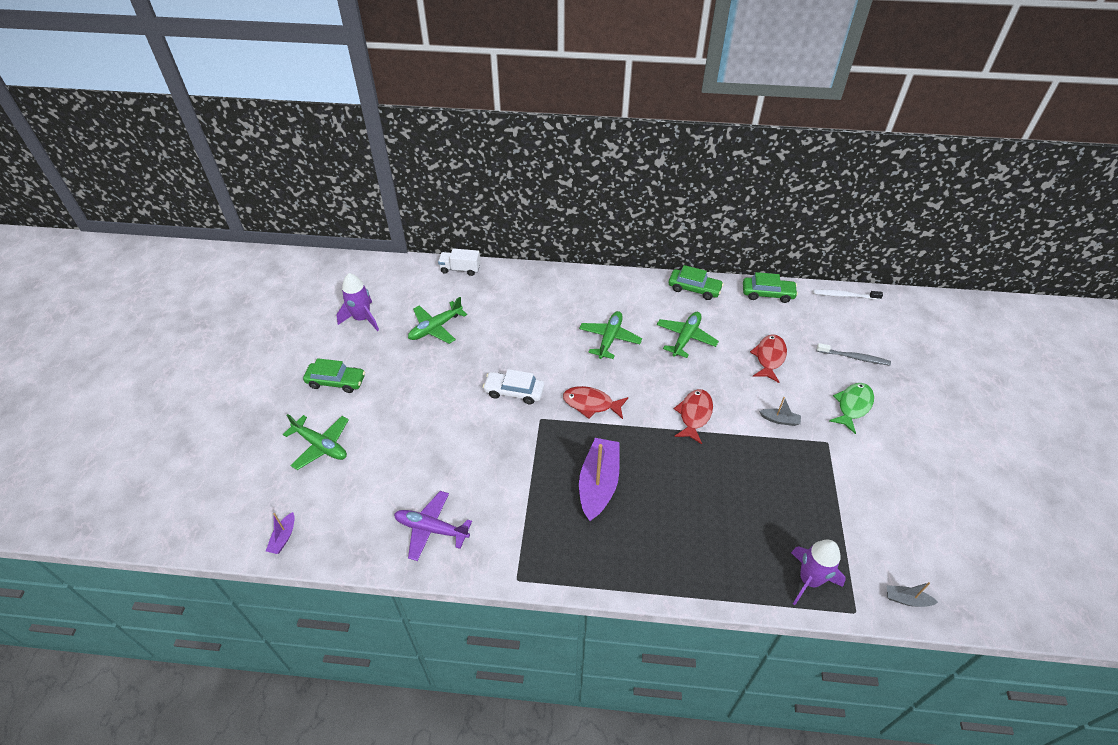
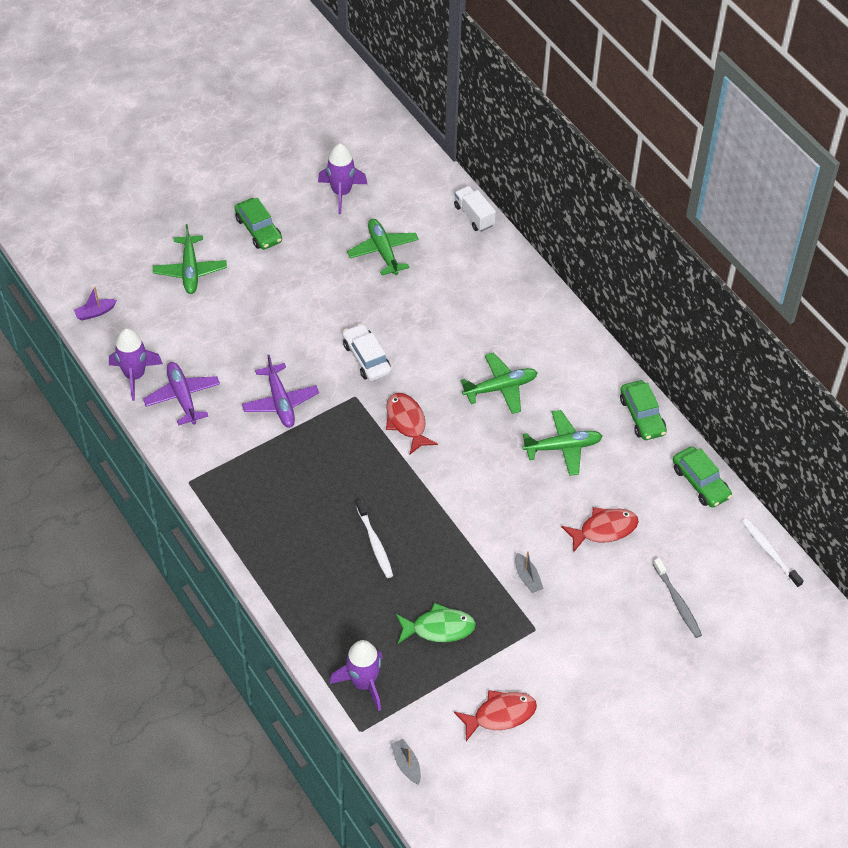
camera: 50 degrees right, 5 degrees up
(375, 550) = (135, 375): none -> purple rocket
(435, 328) = (383, 251): green plane -> green plane turned 60 degrees clockwise
(501, 466) = (280, 402): none -> purple plane
(598, 484) = (325, 480): purple boat -> none
(682, 489) = (375, 543): none -> white toothbrush
(694, 415) = (469, 507): red fish -> red fish (500, 715)
(853, 406) = (604, 630): green fish -> green fish (439, 628)

